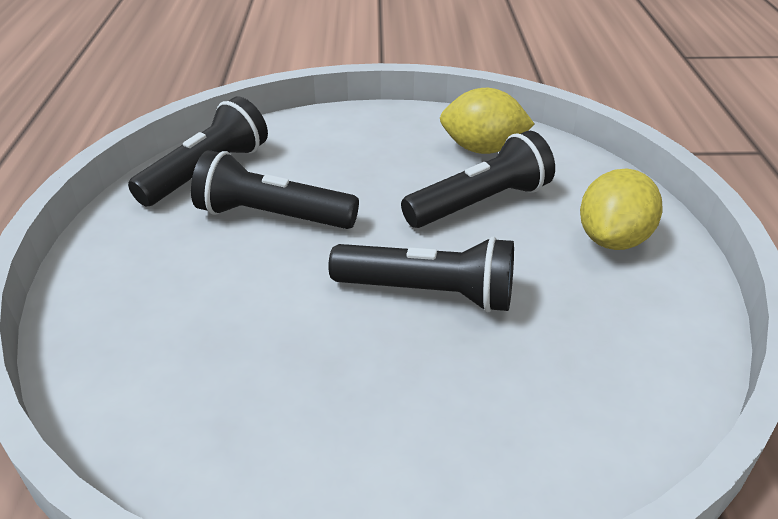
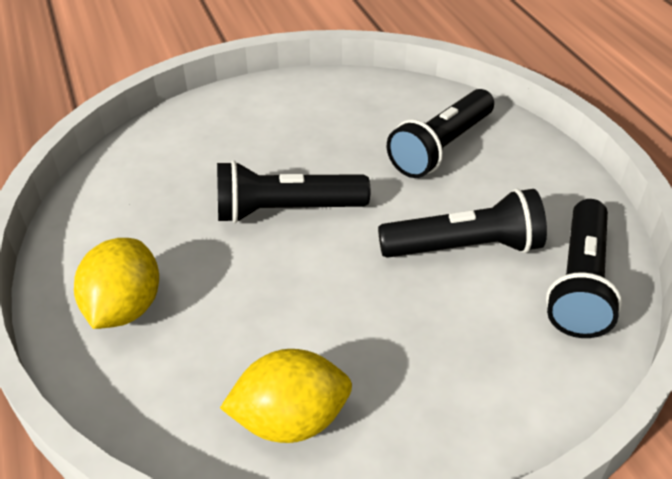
camera: 160 degrees right, 5 degrees up
(480, 203) = (269, 320): black flashlight -> black flashlight (441, 147)

